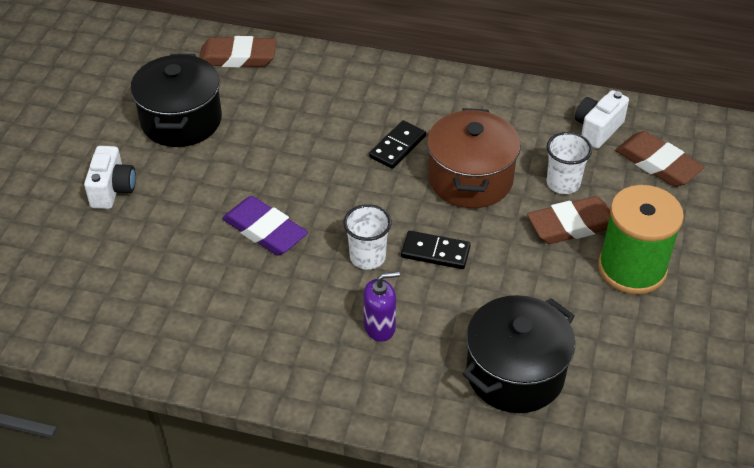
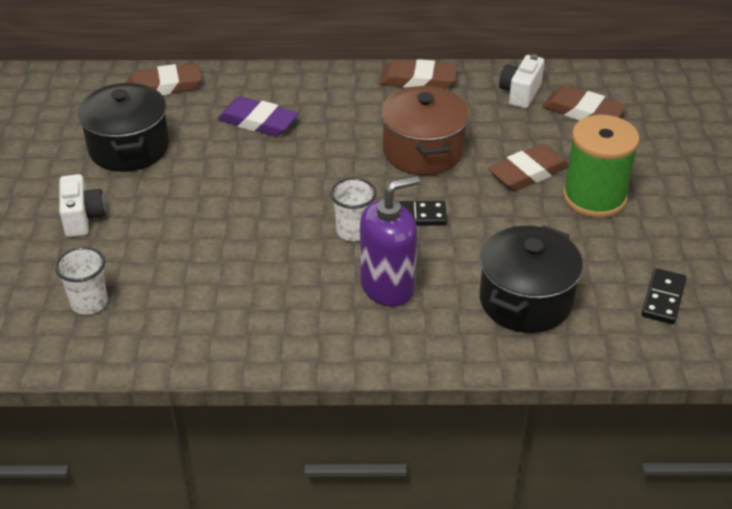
camera: 15 degrees left, 5 degrees down
(265, 230) = (247, 226): purple eraser -> purple eraser (258, 121)
(380, 327) = (387, 287): purple soap dispenser -> purple soap dispenser, size x1.69
(397, 146) = (345, 136): black domino -> black domino (663, 298)
(495, 94) = (418, 80): none -> brown eraser
(563, 183) = (507, 141): white cup -> white cup (89, 303)

